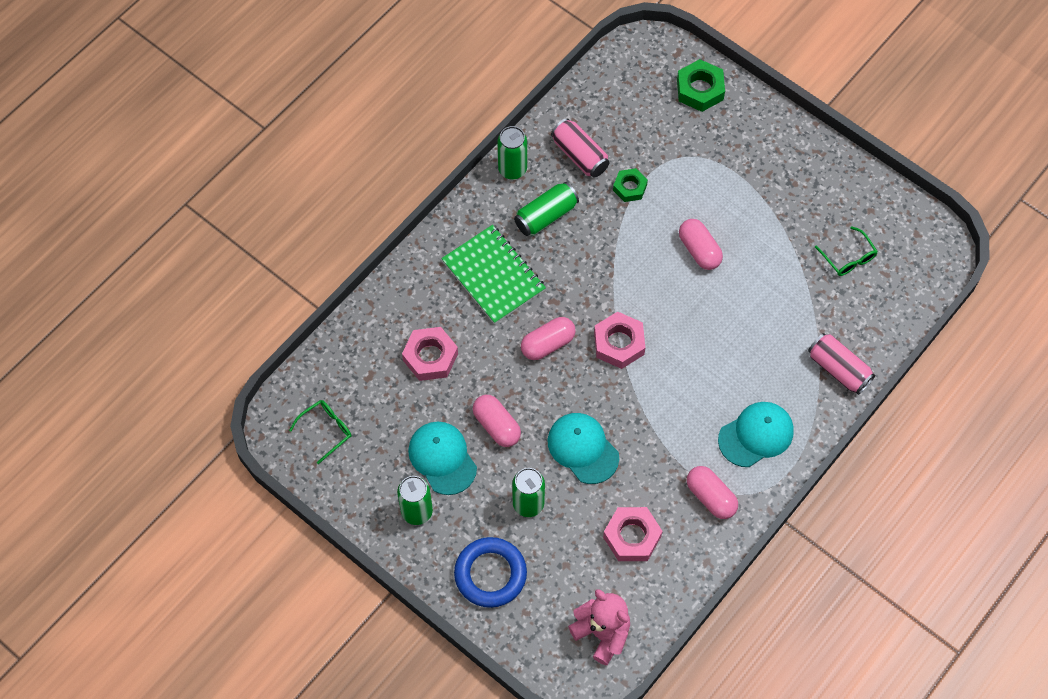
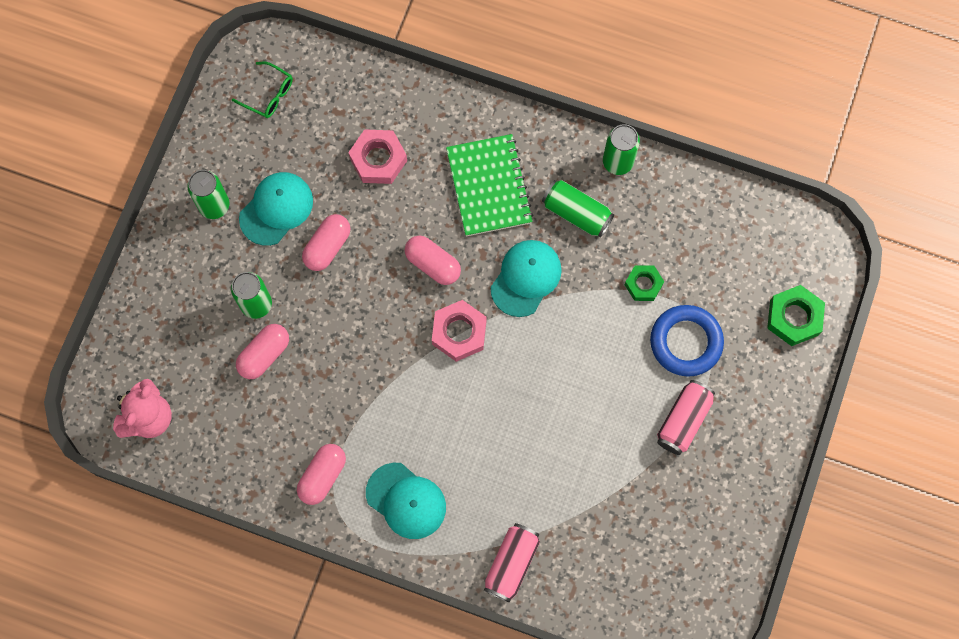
camera: 70 degrees right, 10 degrees up
(490, 574) = (174, 294): blue ring -> blue ring (686, 342)
(493, 276) = (489, 186): green notebook -> green notebook turned 45 degrees counterclockwise
(580, 155) = (661, 222): pink can -> pink can (683, 420)
(583, 448) = (332, 336): turquoise cap -> turquoise cap (526, 278)
(632, 536) = (255, 413): pink nut -> none
(699, 250) = (597, 378): pink capsule -> pink capsule (264, 355)
(848, 258) = (648, 536): green glasses -> none

